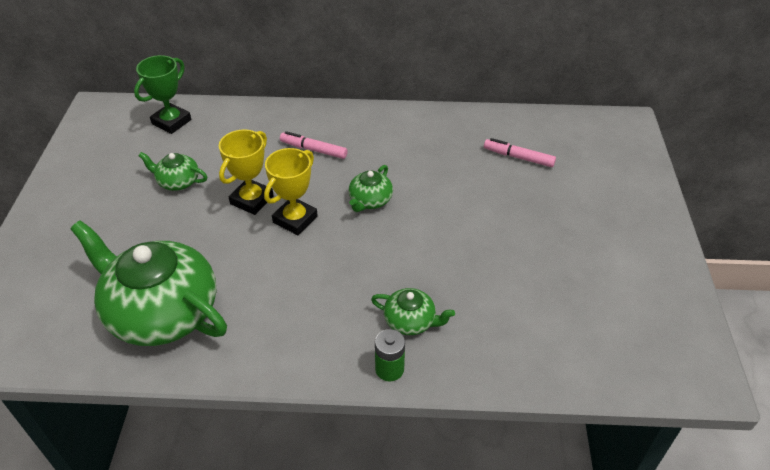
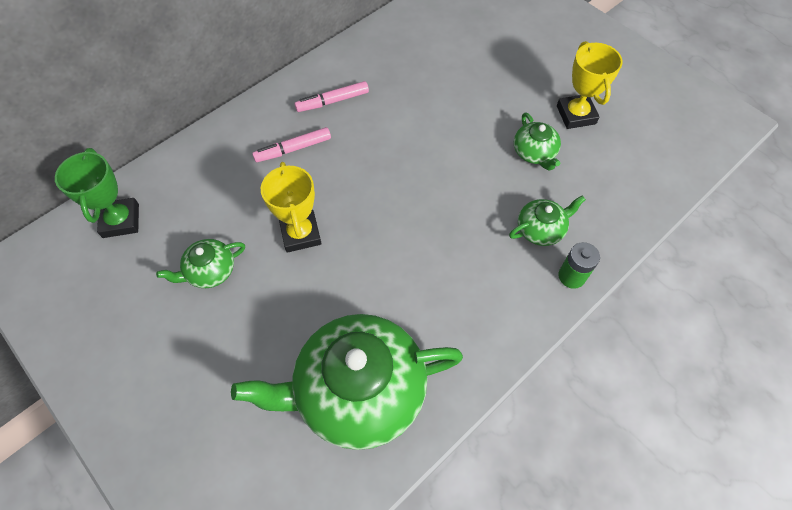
camera: 45 degrees left, 15 degrees up
(295, 219) = (358, 221): yellow trophy -> yellow trophy (576, 115)
(370, 200) = (395, 159): green teapot -> green teapot (534, 153)
(518, 157) = (454, 42): pink marker -> pink marker (332, 101)

